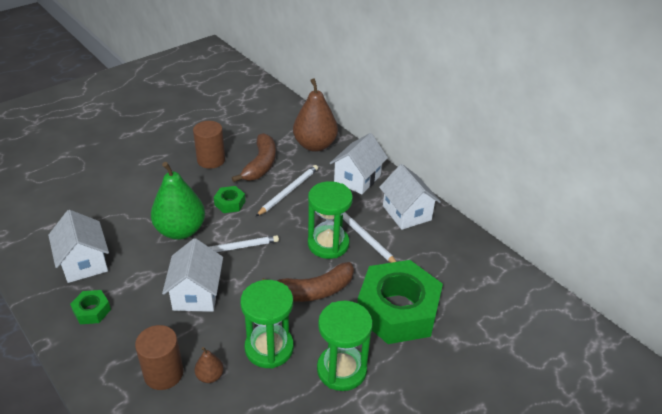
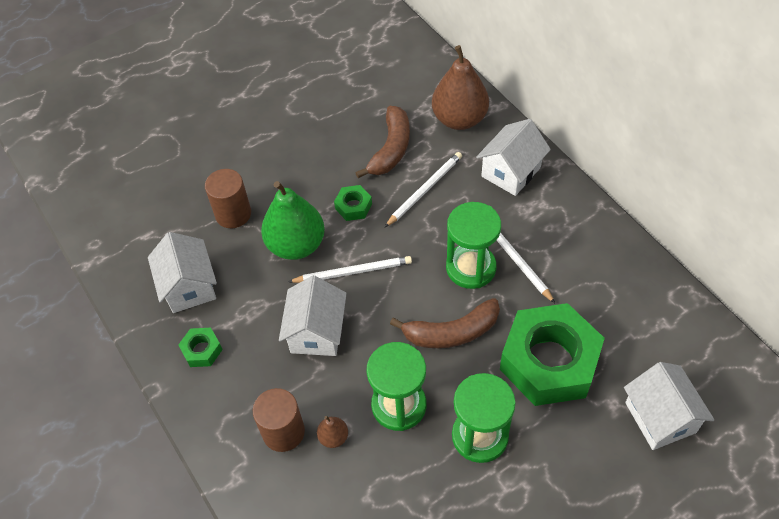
camera: 10 degrees right, 15 degrees up
(211, 160) = (330, 141): brown cylinder -> brown cylinder (233, 214)
(406, 213) = (570, 224): white house -> white house (660, 417)

